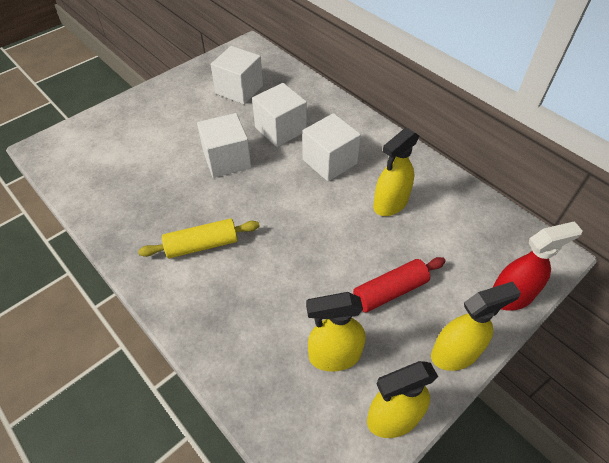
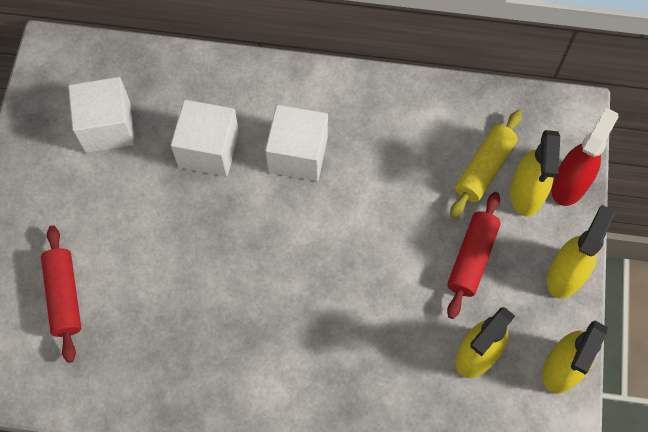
camera: 40 degrees left, 15 degrees up
(130, 147) = (64, 296): none -> red rolling pin
(202, 245) = (264, 347): yellow rolling pin -> yellow rolling pin (484, 168)
(227, 160) = (189, 232): white cube -> none
(390, 204) = (398, 163): yellow spray bottle -> yellow spray bottle (526, 194)

